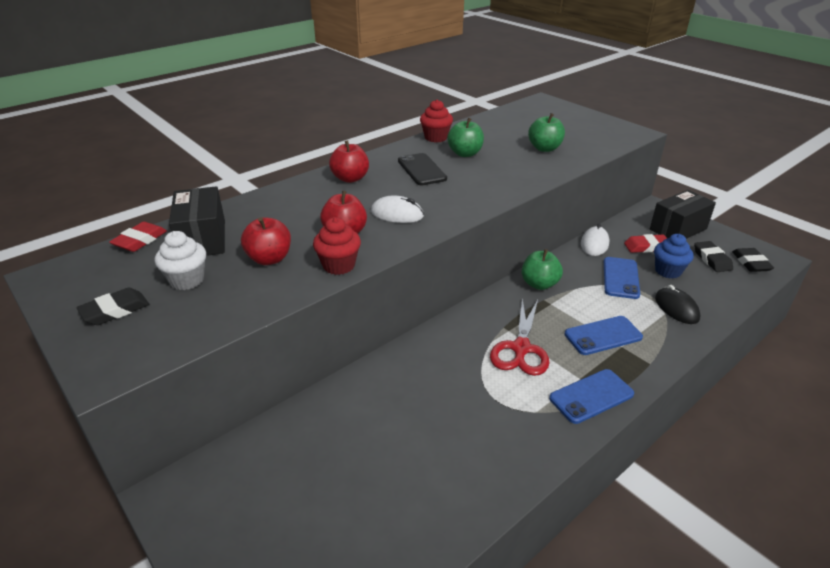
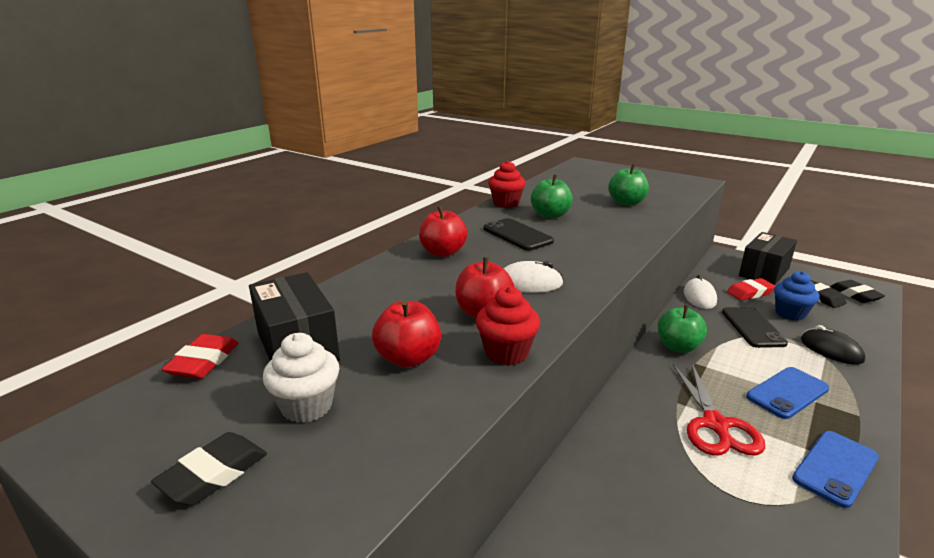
camera: 15 degrees left, 10 degrees down
(620, 278) = (752, 327): blue phone -> black phone

